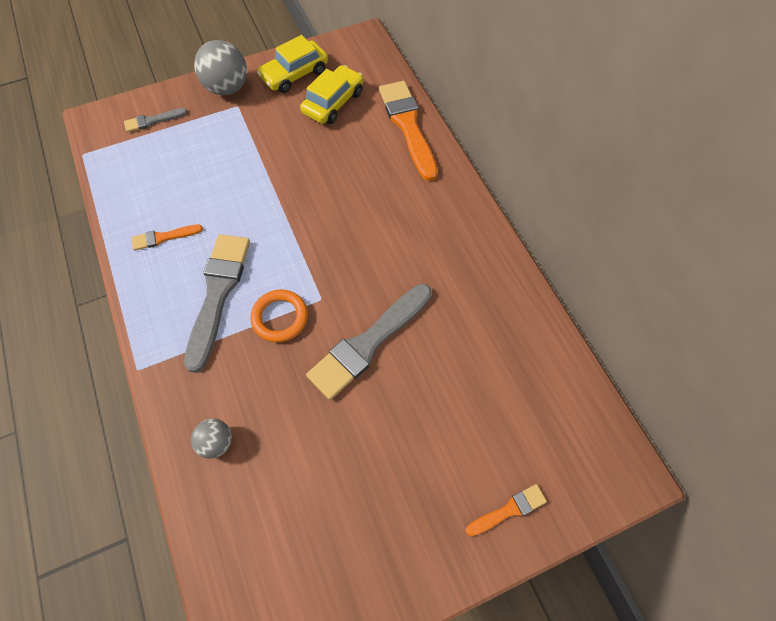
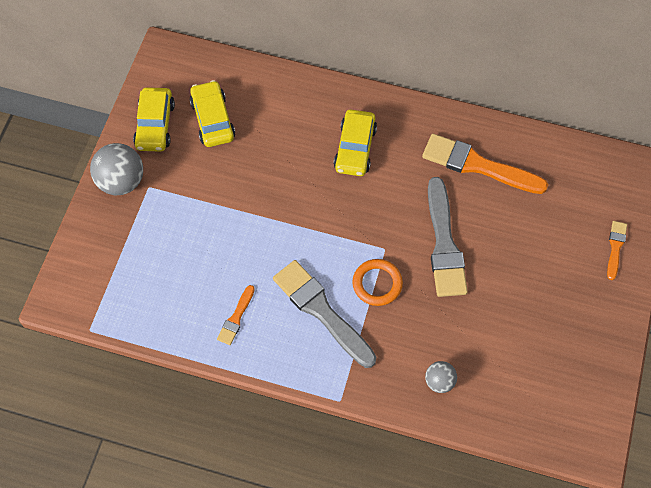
camera: 50 degrees left, 0 degrees up
(153, 120) = (103, 257): grey brush -> none
(400, 209) = (355, 148): none -> yellow car
(408, 126) = (285, 88): orange brush -> orange brush (478, 165)

